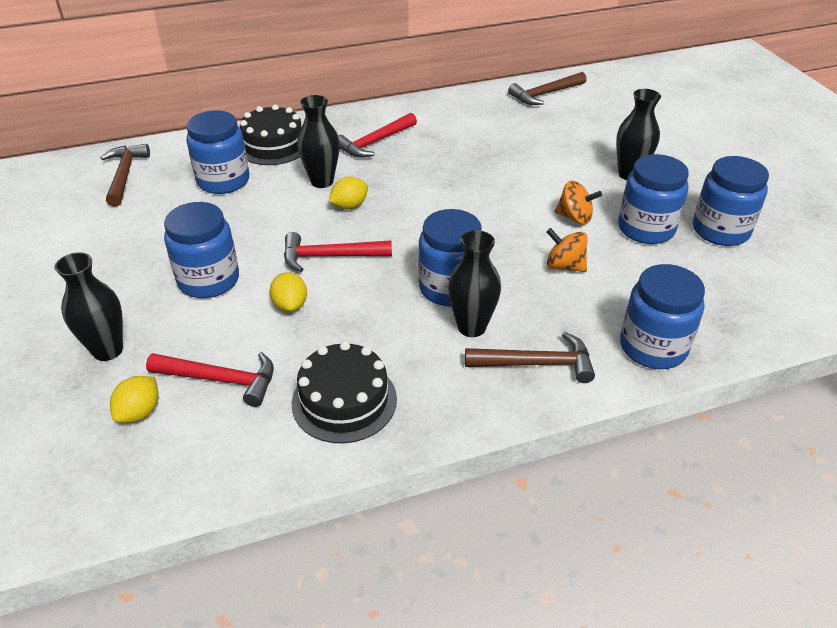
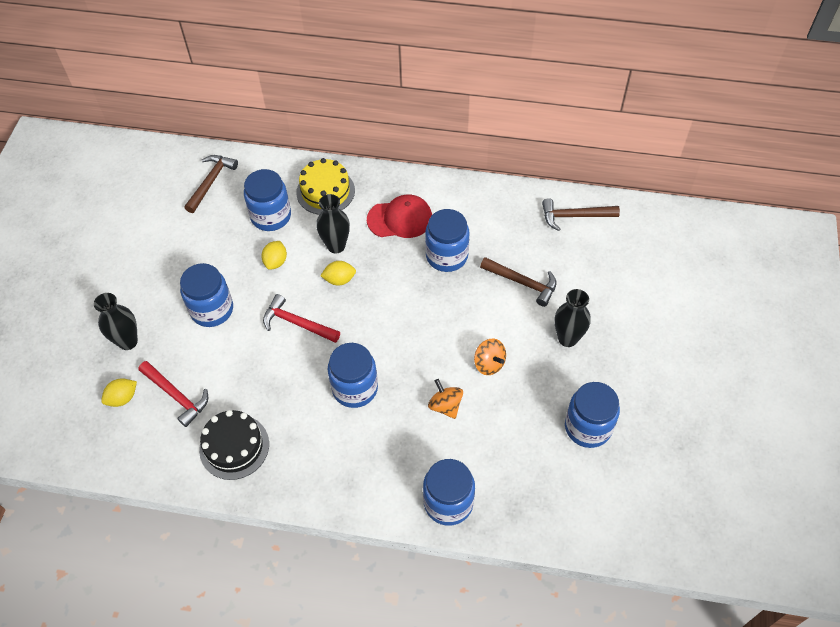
camera: 30 degrees right, 15 degrees up
(273, 145) = (325, 191): black cake -> yellow cake
(290, 305) = (248, 355): yellow lemon -> yellow lemon (276, 262)
(375, 142) = (400, 219): red hammer -> red cap
(471, 327) = (345, 428): black vase -> none
(536, 364) = (364, 477): brown hammer -> brown hammer (522, 283)
(646, 229) = (532, 399): blue jar -> blue jar (447, 256)

